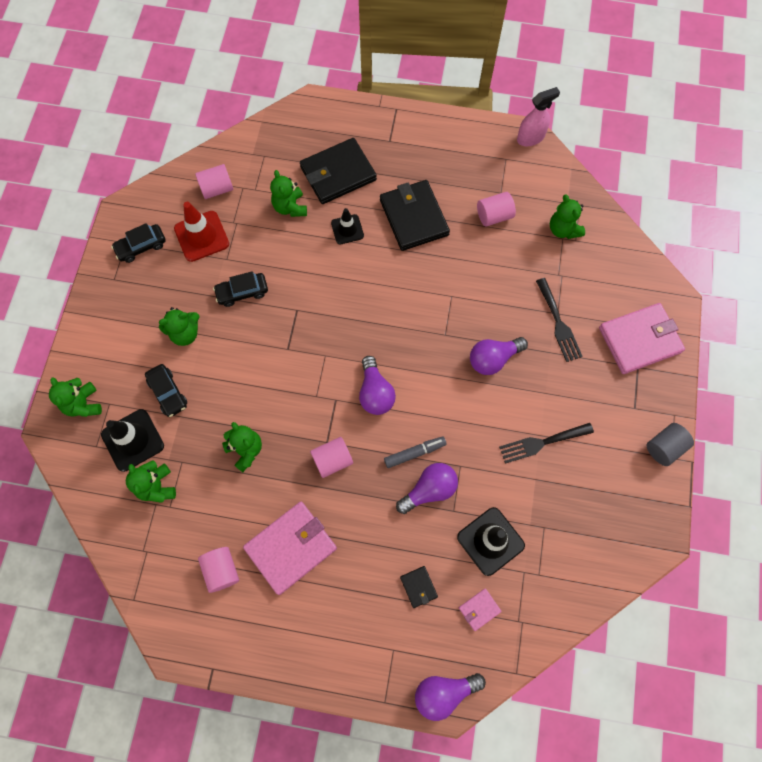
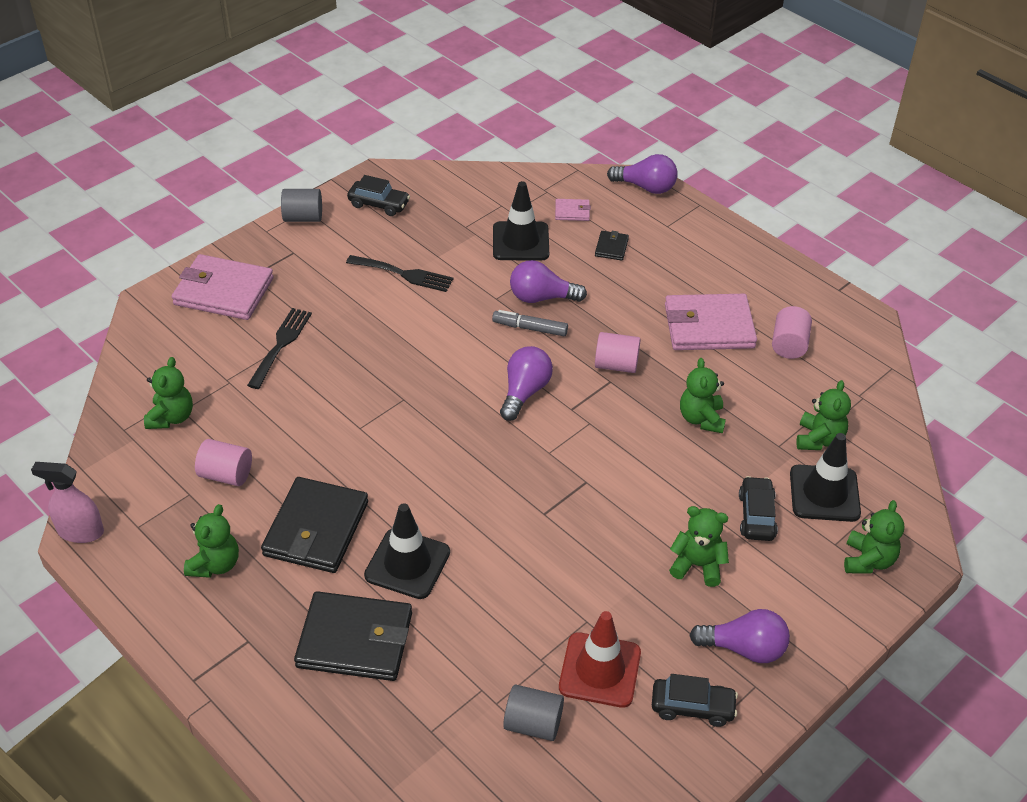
camera: 145 degrees left, 25 degrees down
(217, 189) = (533, 724): pink cylinder -> grey cylinder
(242, 292) = (595, 570): black car -> black car (379, 204)
(290, 207) = (454, 635): green teddy bear -> green teddy bear (215, 564)
(347, 229) = (407, 564): black traffic cone -> black traffic cone, size x1.59
(493, 359) = (378, 353): purple light bulb -> purple light bulb (744, 648)

